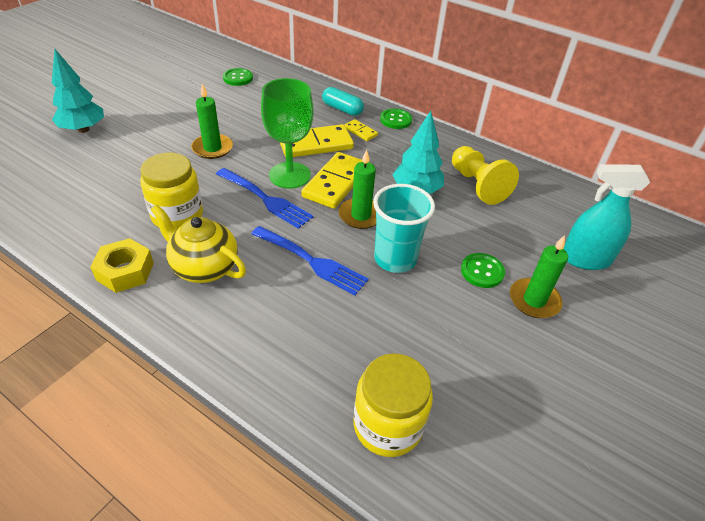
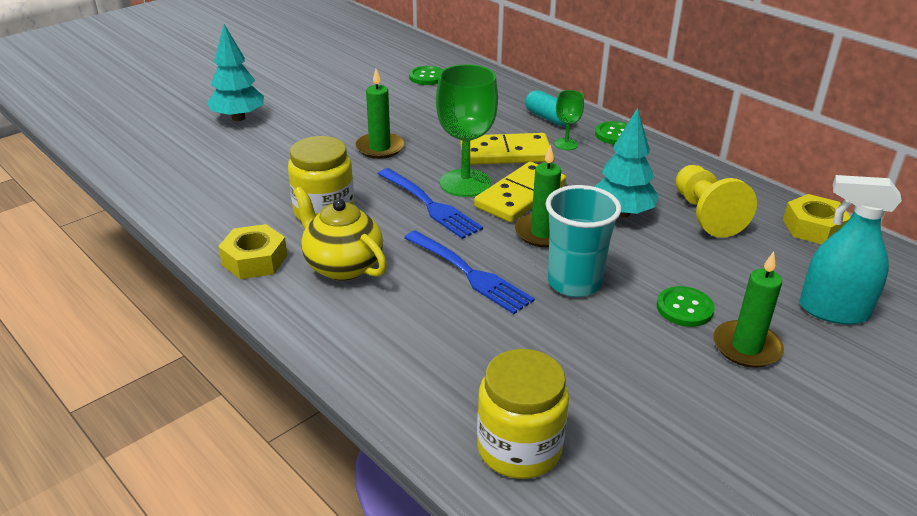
camera: 15 degrees right, 10 degrees down
(360, 131) = (566, 144): yellow domino -> green goblet
(554, 188) = (813, 228): none -> yellow nut

